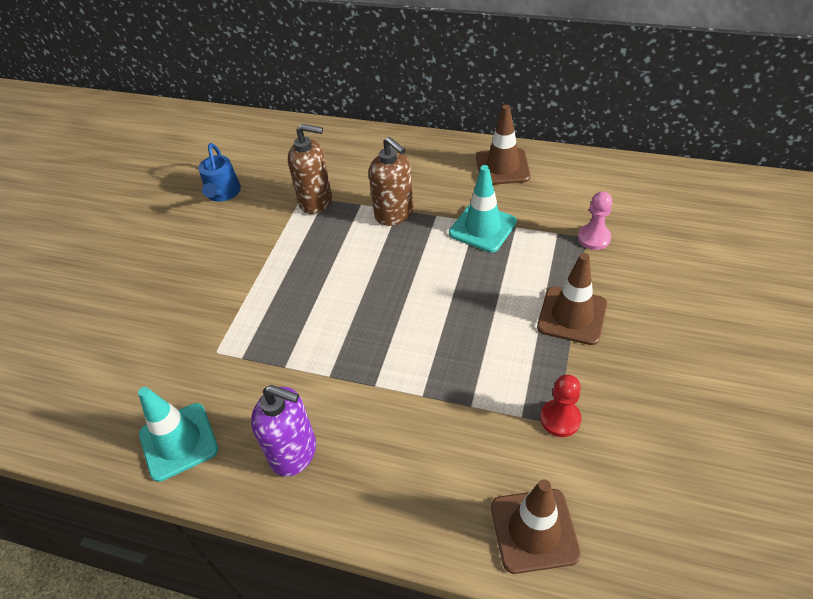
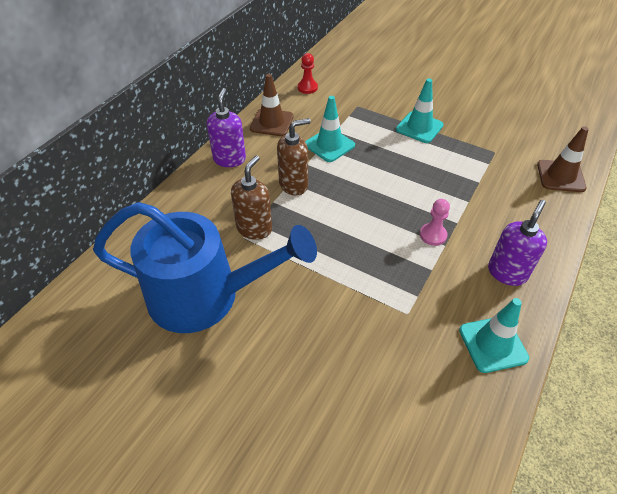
camera: 80 degrees left, 0 degrees up
(223, 193) = (205, 295): blue watering can -> blue watering can, size x2.48
(419, 153) = (229, 159): none -> purple soap dispenser
(560, 419) = (492, 150): red pawn -> red pawn (307, 88)
(572, 315) = (419, 127): brown traffic cone -> turquoise traffic cone
(593, 238) = (359, 103): pink pawn -> pink pawn (433, 235)

